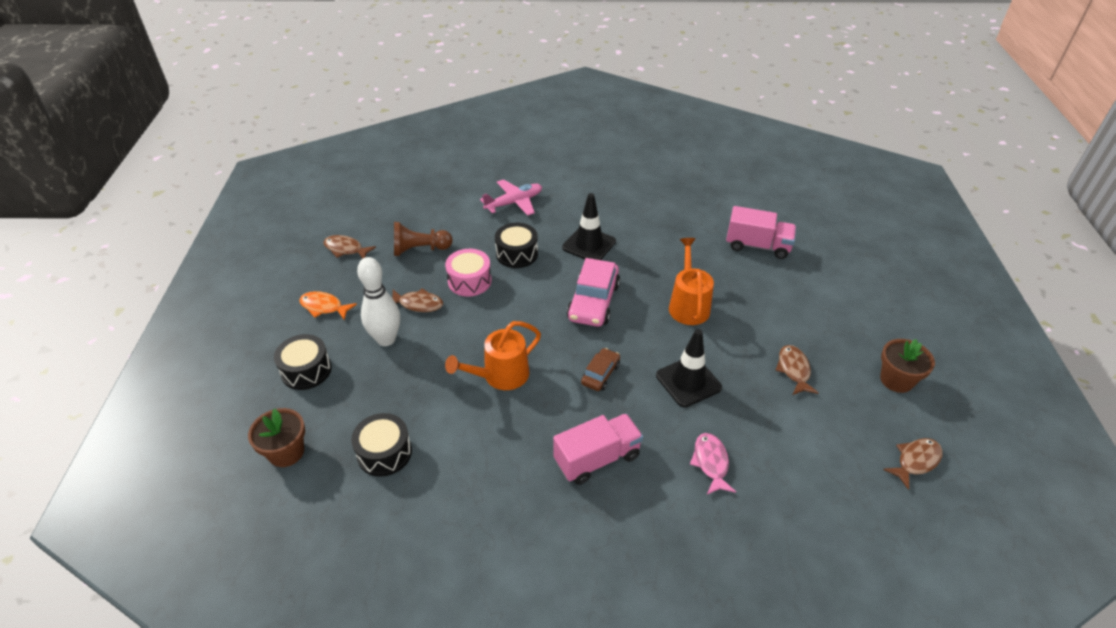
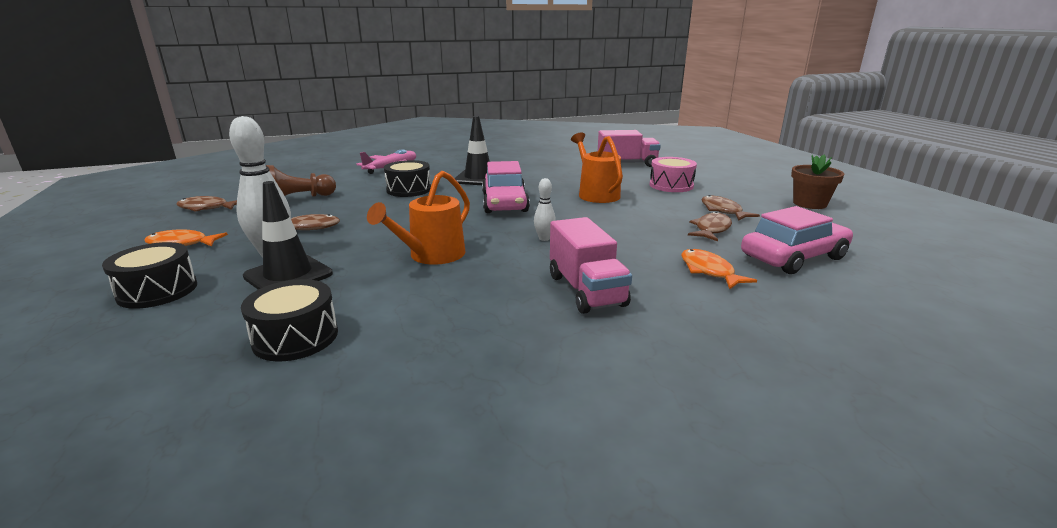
camera: 20 degrees left, 20 degrees down
(286, 452) = (124, 367): brown flower pot -> none
(469, 281) = (364, 208): pink drum -> pink drum (671, 185)
(597, 459) = (586, 290): pink truck -> pink truck turned 120 degrees clockwise
(600, 374) = (544, 238): brown car -> white bowling pin
(688, 381) = (636, 230): black traffic cone -> black traffic cone (288, 275)
(711, 463) = (709, 271): pink fish -> orange fish
(801, 465) = (793, 257): none -> pink car
(915, 461) = (883, 238): brown fish -> brown fish (711, 229)

